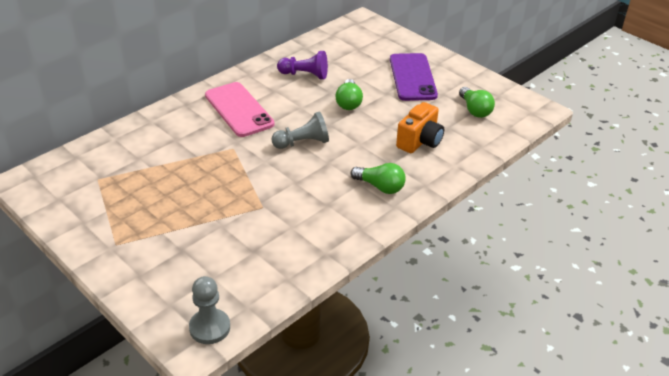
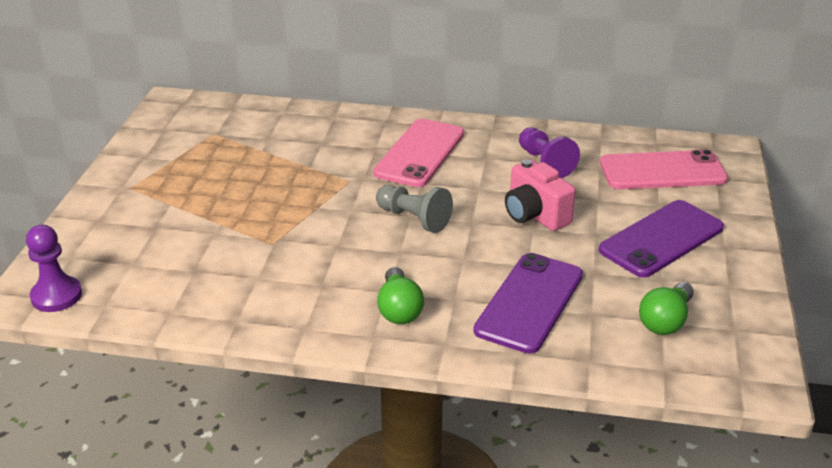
camera: 55 degrees right, 5 degrees down
(210, 327) = (56, 296): grey pawn -> purple pawn
(348, 102) = (535, 215): green light bulb -> pink camera
(358, 46) = (662, 171): none -> pink phone
(420, 142) = (529, 302): orange camera -> purple phone

